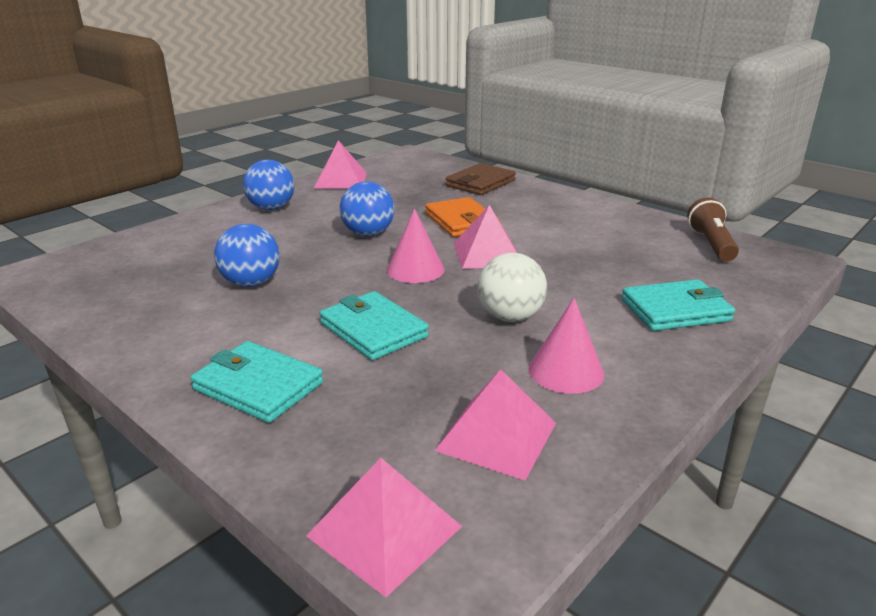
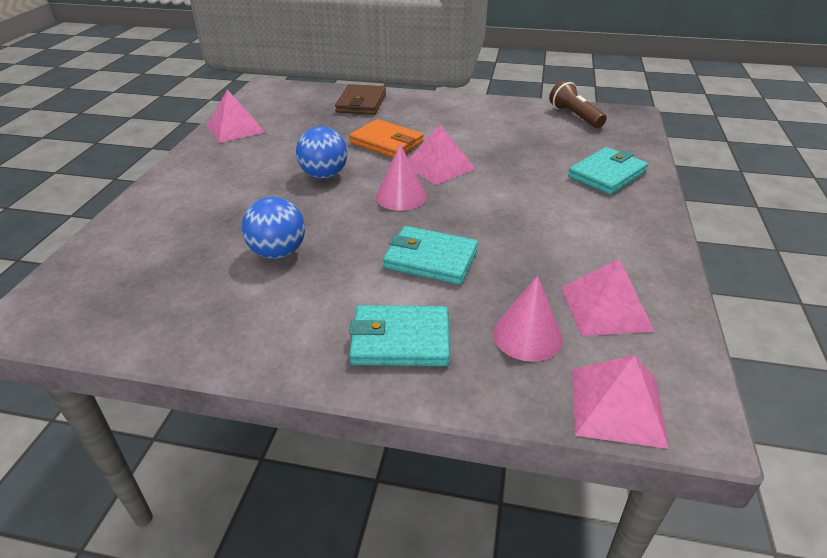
camera: 30 degrees left, 10 degrees up
(271, 208) = (203, 173): blue ball -> none
(510, 317) = (513, 214): white ball -> none
(566, 371) = (593, 243): pink cone -> pink cone (527, 335)

